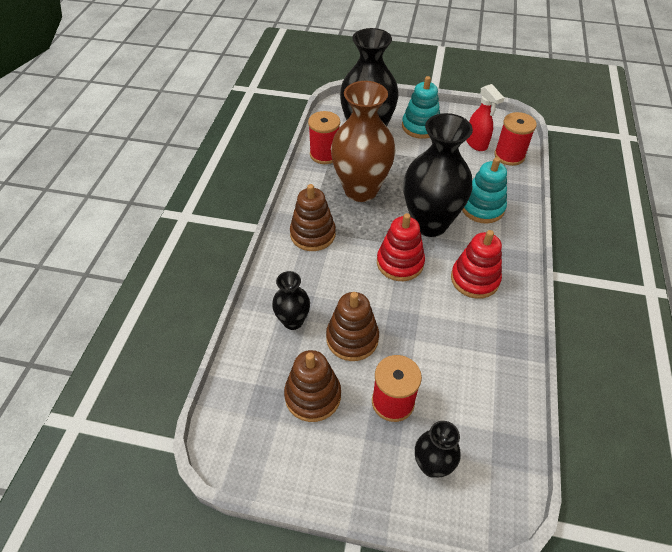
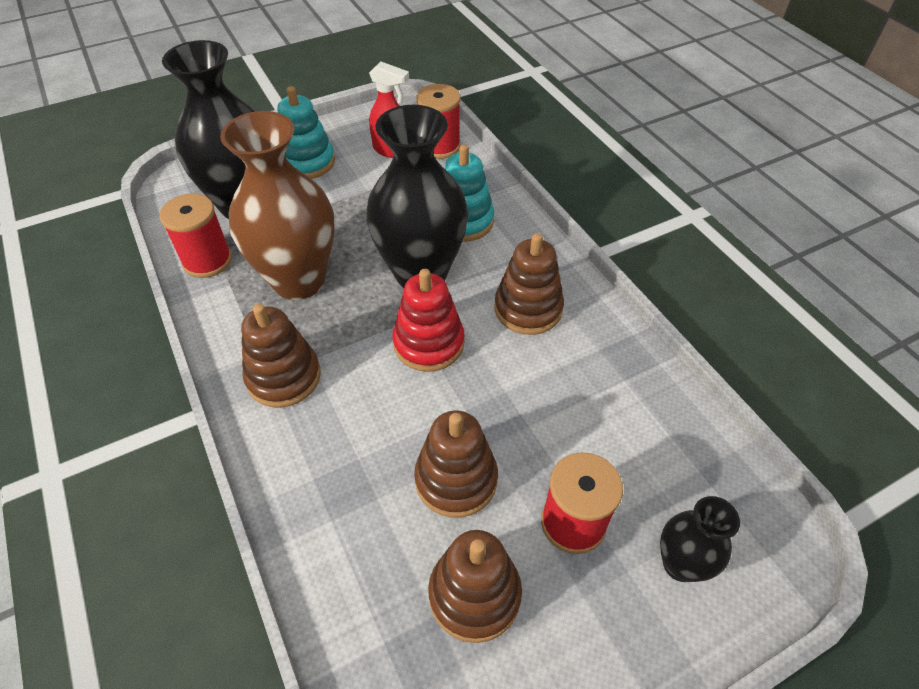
camera: 40 degrees left, 0 degrees up
(293, 321) = (359, 513): black vase -> none
(474, 279) = (528, 309): red stacking toy -> brown stacking toy

